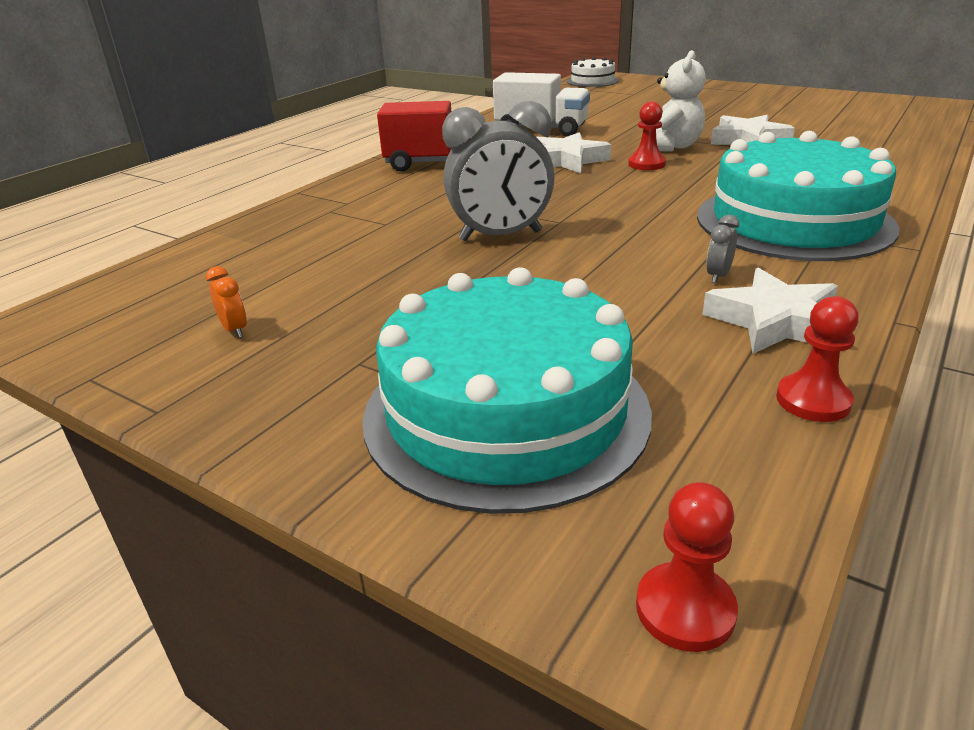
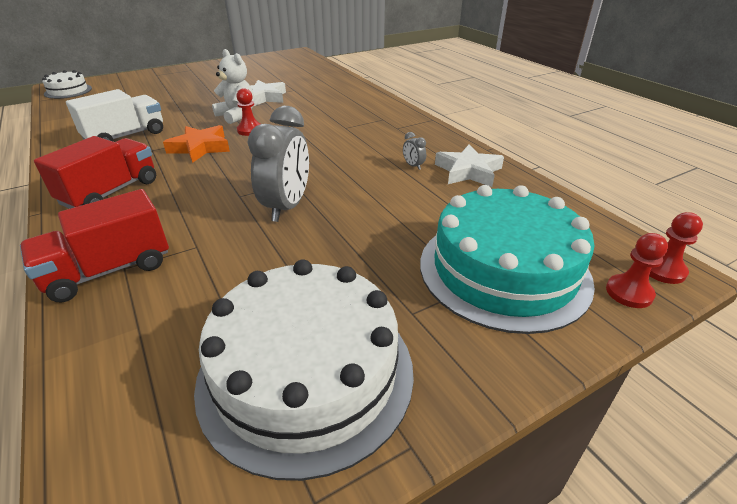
camera: 65 degrees left, 5 degrees up
(235, 330) = (306, 372): orange clock -> white cake
(322, 207) = (109, 270): none -> red truck
(567, 160) = (200, 148): white star -> orange star
(793, 221) = (376, 128): turquoise cake -> none
(813, 400) = (536, 189): red pawn -> red pawn (629, 292)

